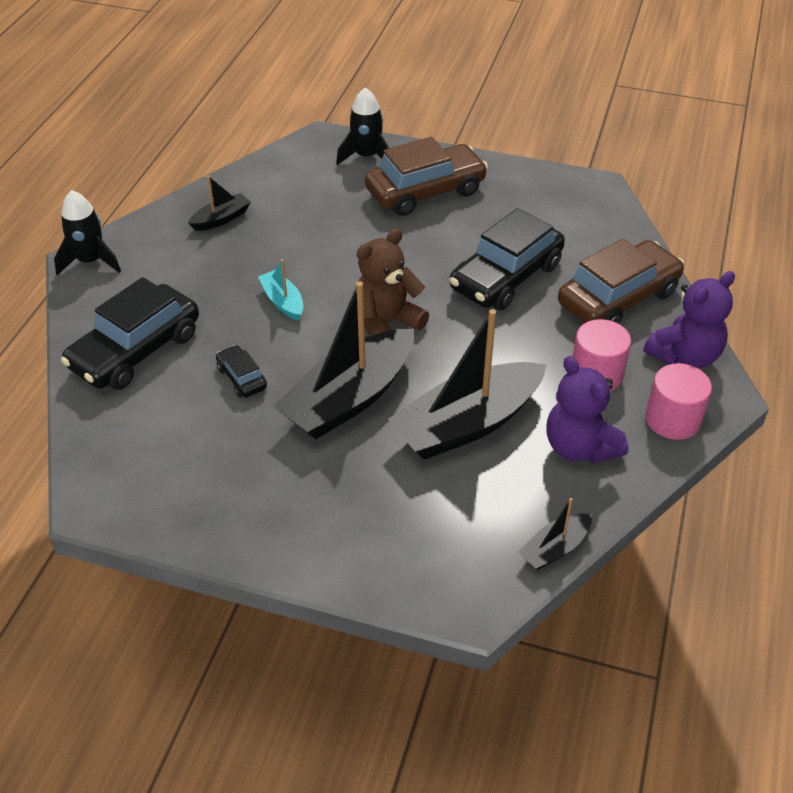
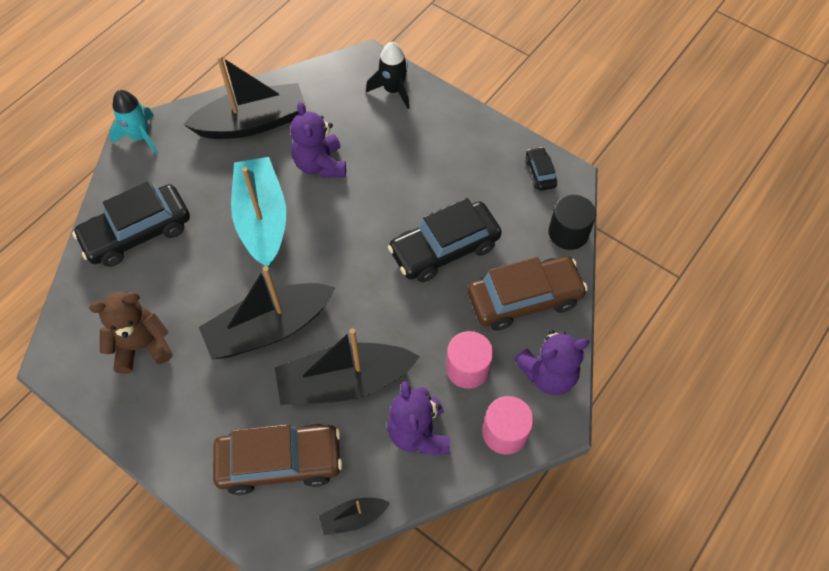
camera: 20 degrees right, 15 degrees up
(90, 261) = (140, 137): black rocket -> turquoise rocket
(221, 219) = (252, 123): black boat -> black boat, size x2.15
(241, 378) = (200, 283): black car -> black car (540, 173)
(283, 302) = (262, 220): turquoise boat -> turquoise boat, size x2.15
(322, 237) = (320, 164): none -> purple teddy bear
(386, 323) = (330, 265): brown teddy bear -> brown teddy bear (142, 346)
(425, 191) = (423, 141): brown car -> brown car (280, 462)
(627, 232) = (568, 233): none -> black cylinder

